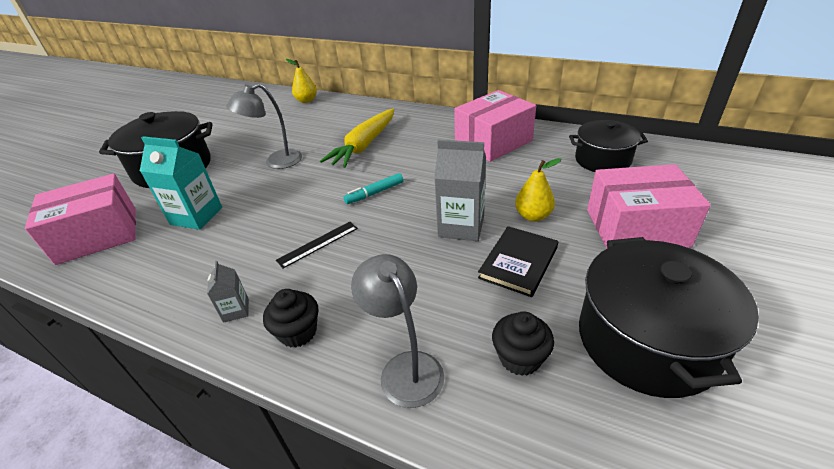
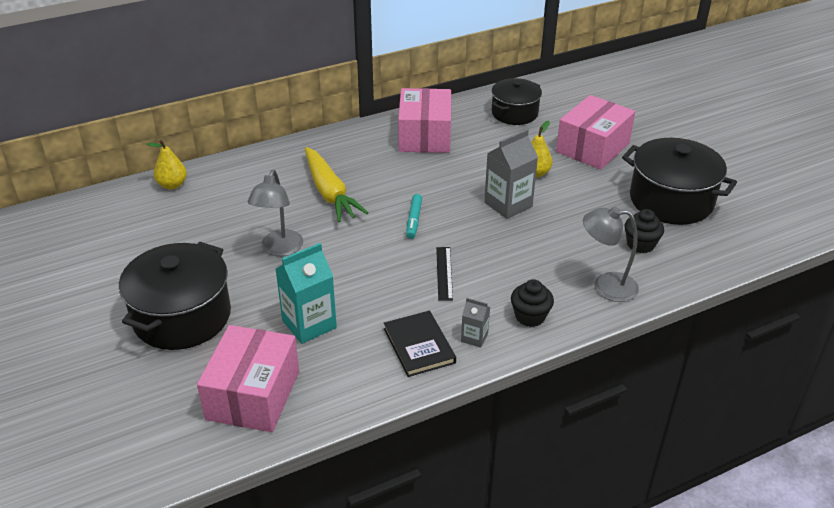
camera: 55 degrees left, 0 degrees up
(518, 262) = (570, 203): black book -> black book (419, 346)

